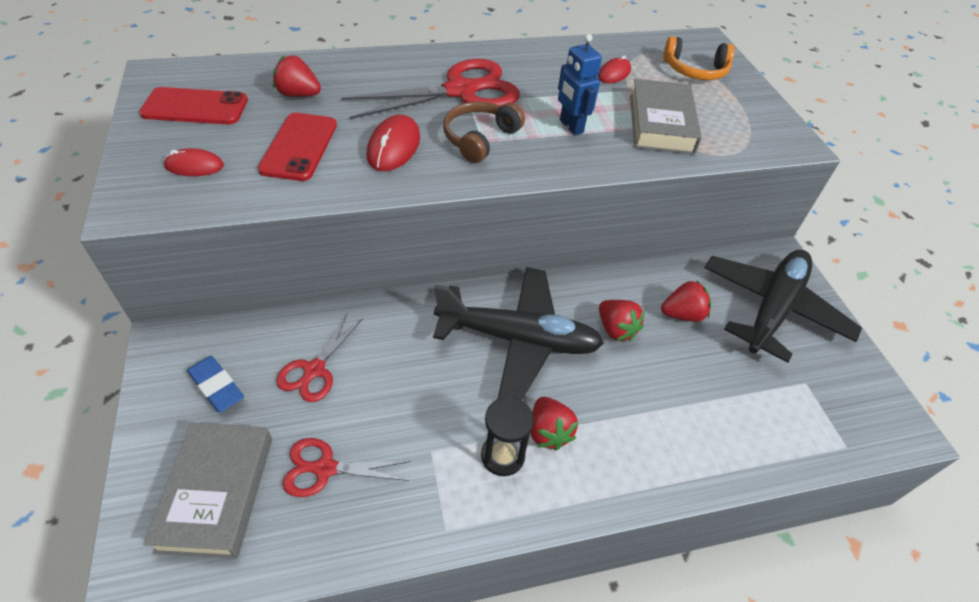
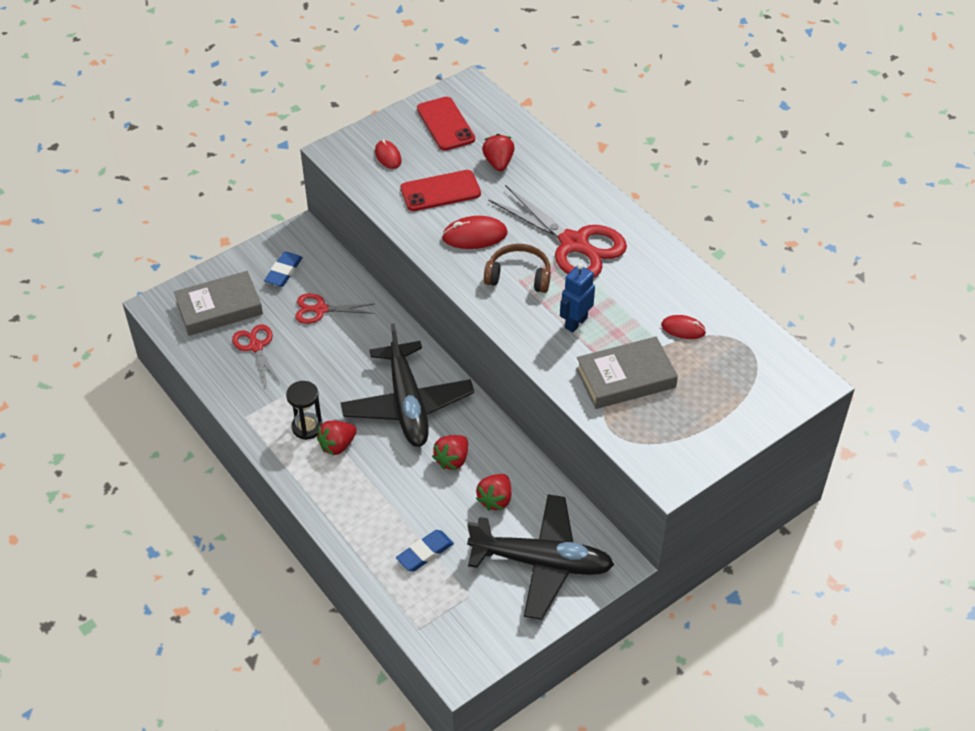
camera: 70 degrees right, 0 degrees up
(682, 314) = (495, 499): red strawberry -> red strawberry turned 60 degrees clockwise
(695, 70) = (740, 385): orange headphones -> none
(740, 402) = (425, 553): none -> blue eraser

